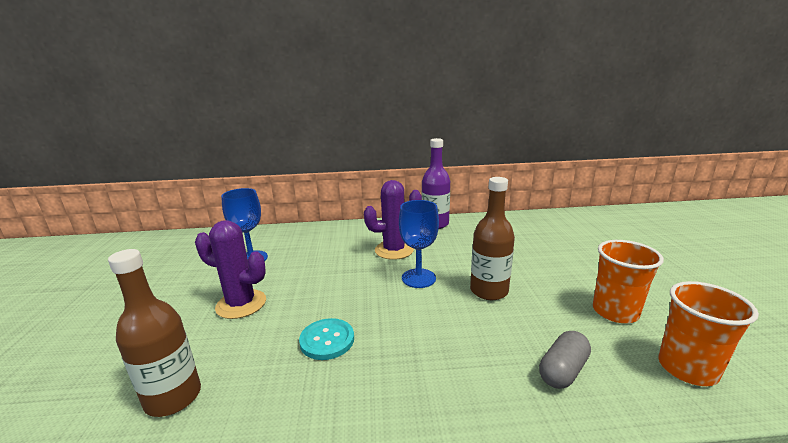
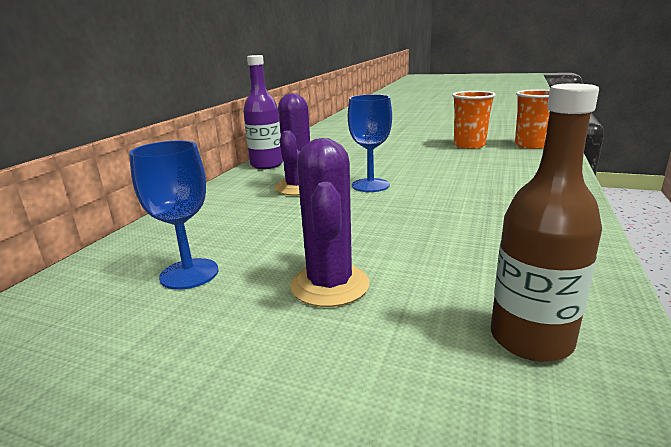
camera: 65 degrees left, 0 degrees up
(241, 304) = (330, 285): purple cactus -> purple cactus turned 45 degrees counterclockwise
(327, 340) = (452, 235): turquoise button -> none
(489, 291) = (416, 167): brown bottle -> none
(563, 370) = (526, 167): grey capsule -> none

